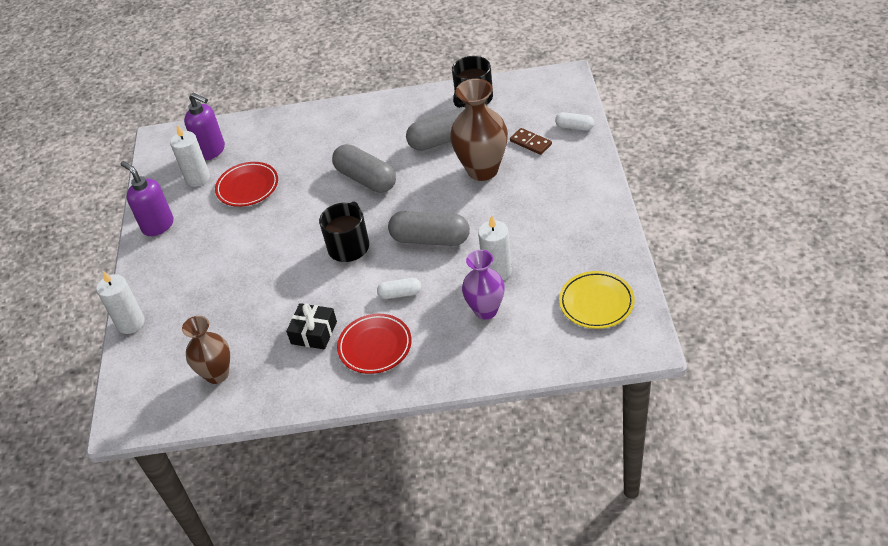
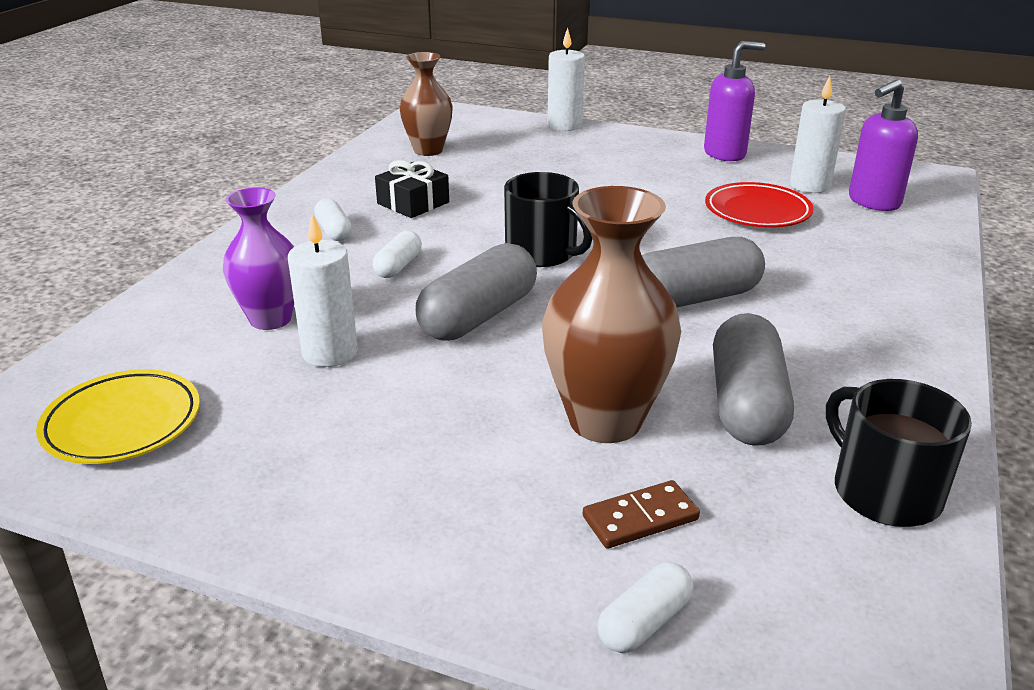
camera: 110 degrees right, 15 degrees down
(375, 346) = (334, 231): red plate -> white capsule

